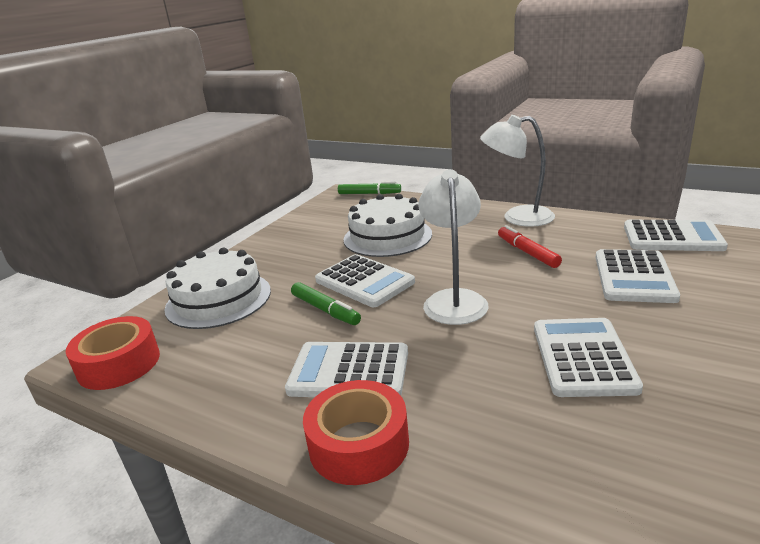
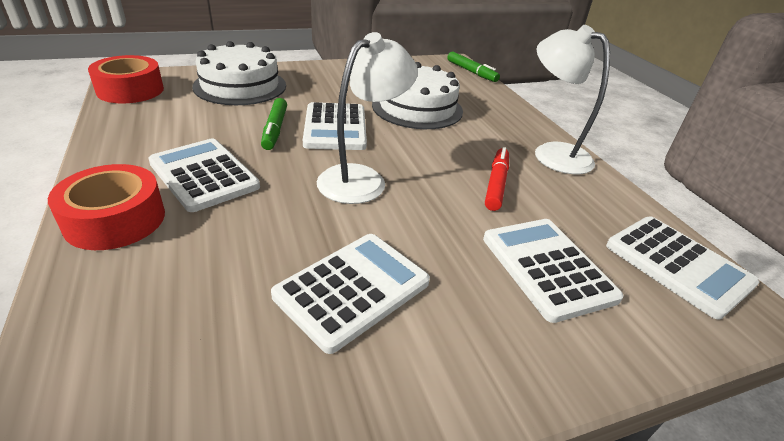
camera: 35 degrees right, 10 degrees up
(633, 277) = (547, 268): white calculator -> white calculator turned 105 degrees clockwise

